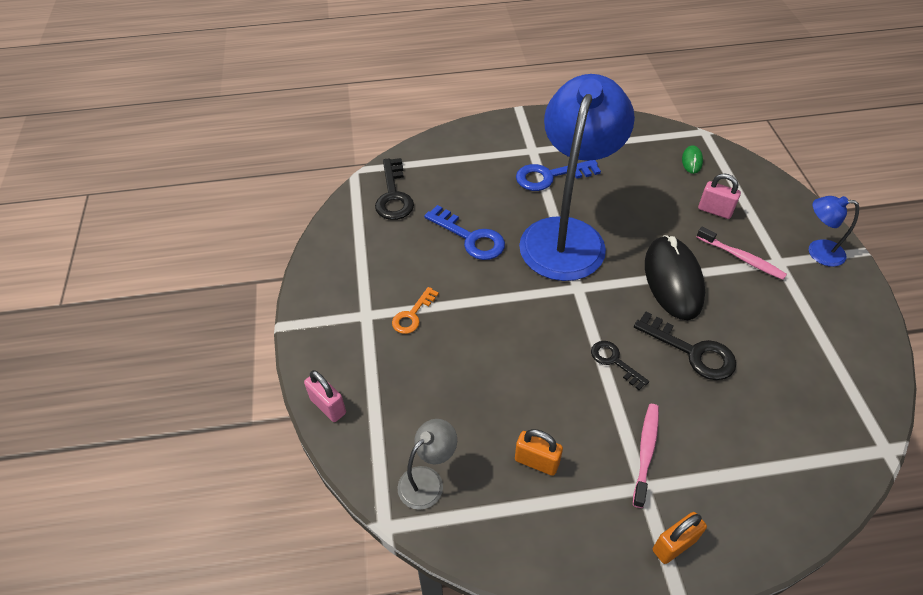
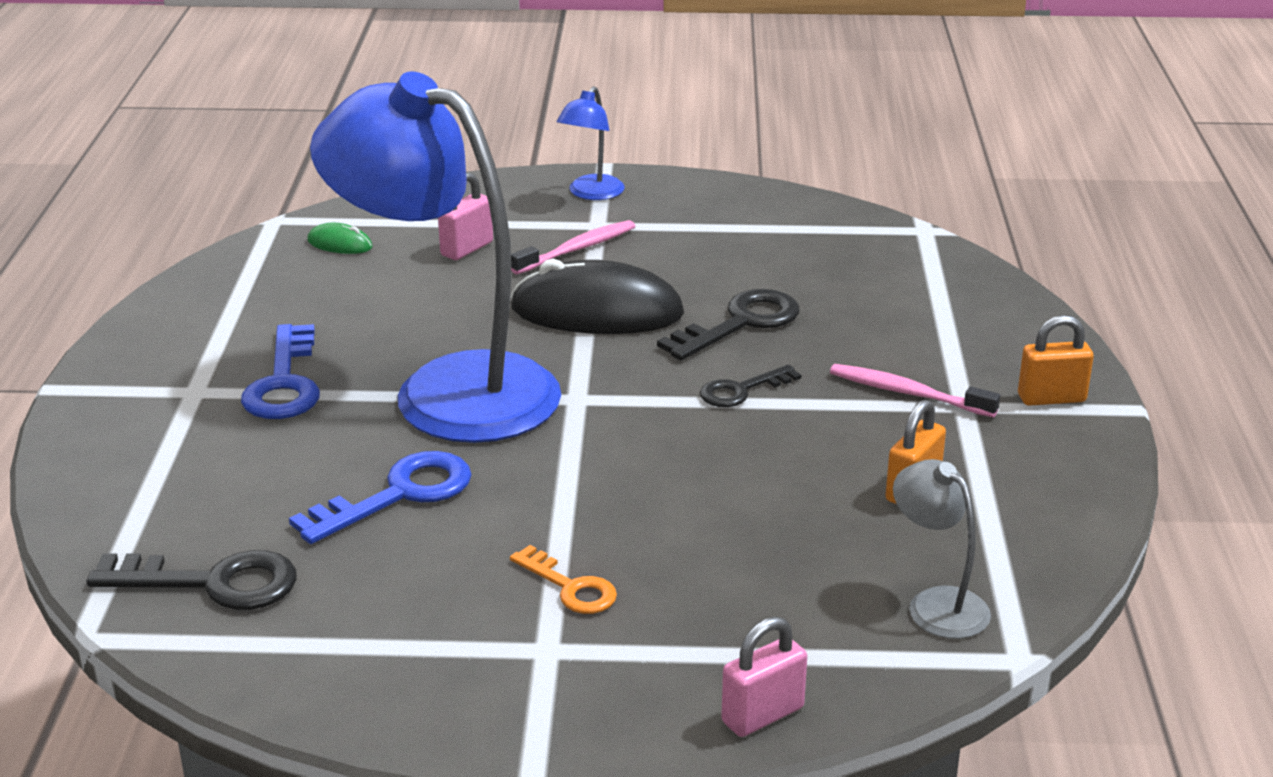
camera: 80 degrees left, 20 degrees down
(674, 545) = (1051, 398): orange padlock -> orange padlock turned 75 degrees counterclockwise

